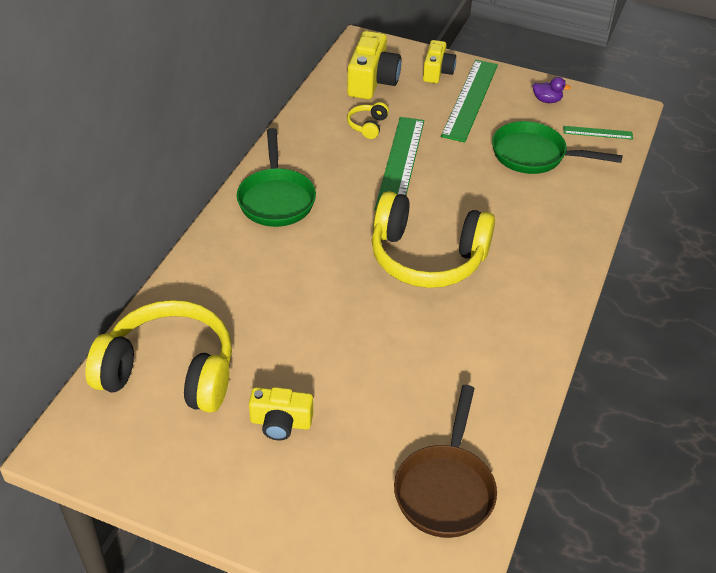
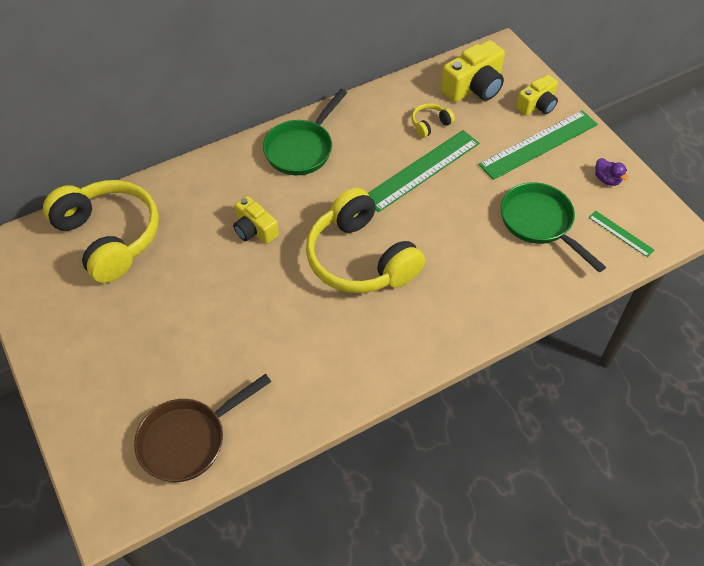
camera: 40 degrees right, 10 degrees up
(280, 422) = (137, 318): yellow camera -> yellow camera (255, 230)

